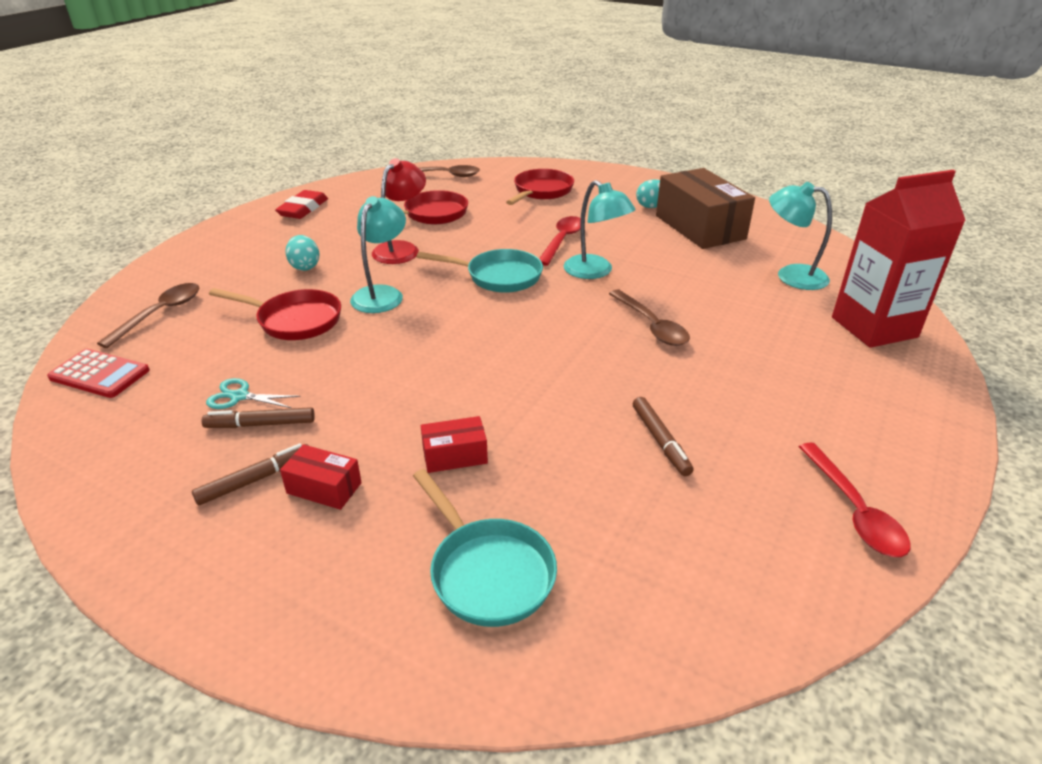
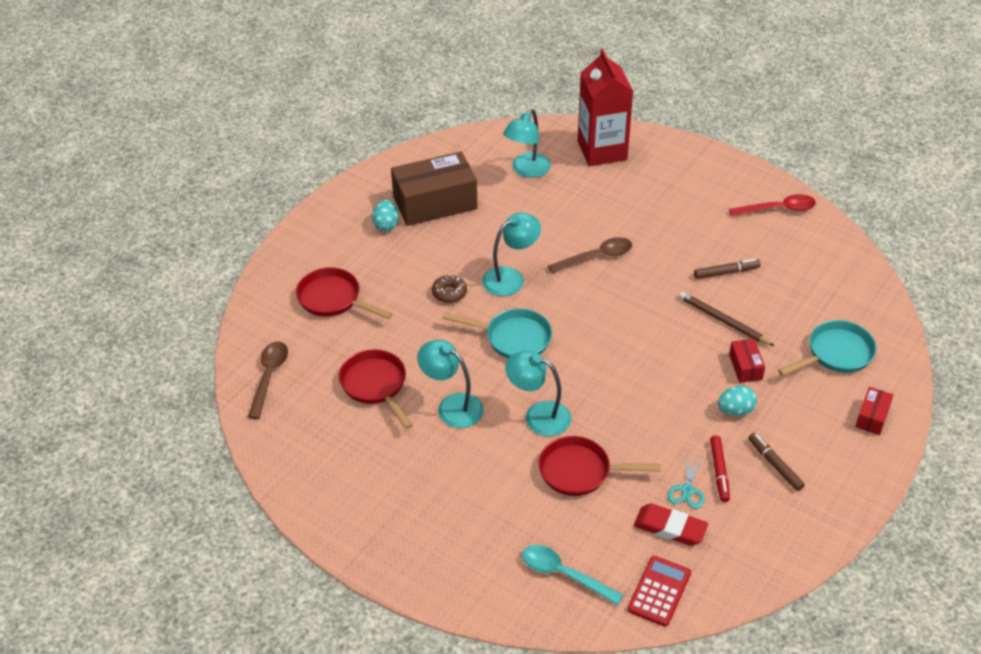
camera: 85 degrees left, 10 degrees up
(160, 314) = (564, 574): brown spoon -> turquoise spoon
(260, 424) = (719, 472): brown marker -> red marker
(295, 320) = (580, 471): red pan -> red pan turned 105 degrees counterclockwise
(303, 209) = (341, 497): red eraser -> red eraser (670, 528)
(305, 266) = (481, 477): turquoise egg -> turquoise egg (735, 410)
(324, 488) = (779, 429): red box -> red box (872, 417)
(401, 249) = (452, 406): red lamp -> turquoise lamp
(499, 277) = (513, 338): turquoise pan -> turquoise pan turned 90 degrees clockwise
(550, 435) = (724, 321): none -> brown pencil
(562, 240) = (449, 293): red spoon -> brown donut

